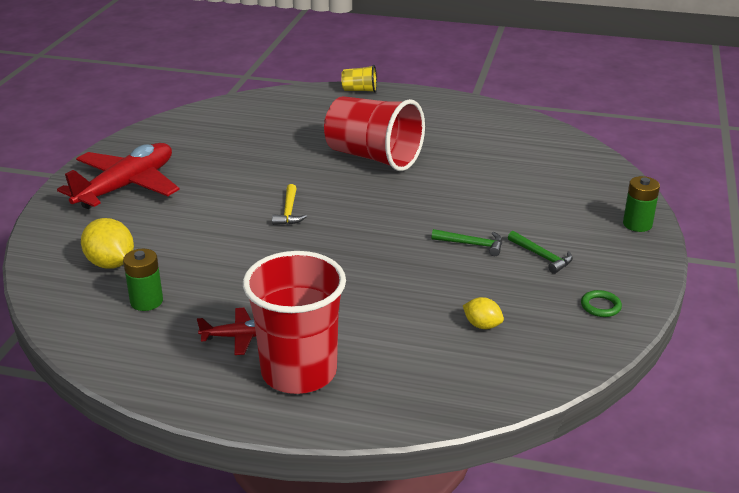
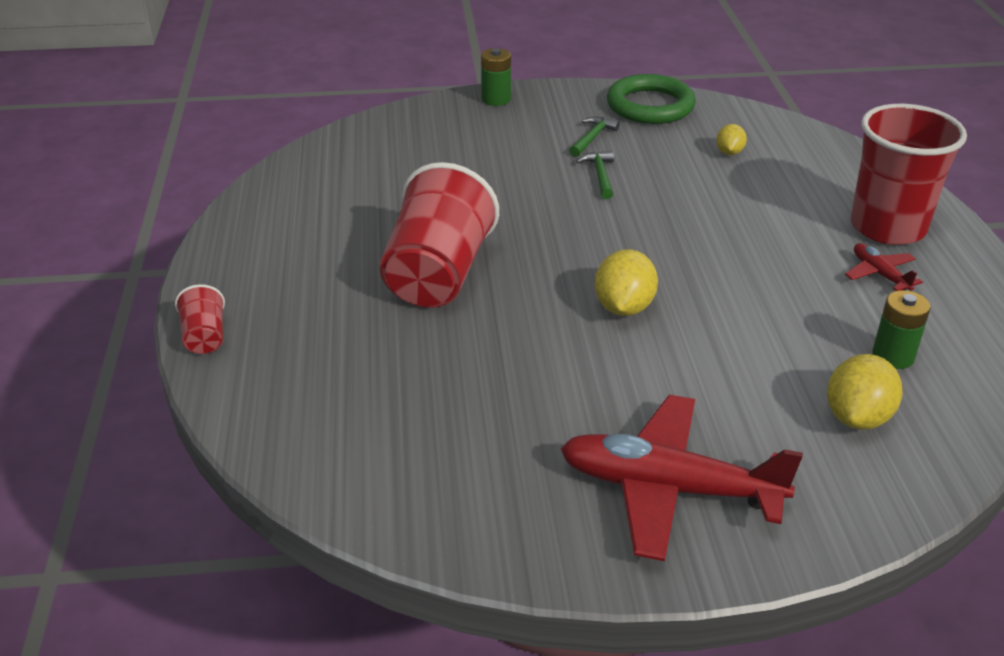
camera: 110 degrees left, 5 degrees up
(289, 211) = (623, 307): yellow hammer -> yellow lemon
(360, 90) = (204, 337): yellow cup -> red cup
(600, 306) = (650, 106): green ring -> green ring, size x2.42

